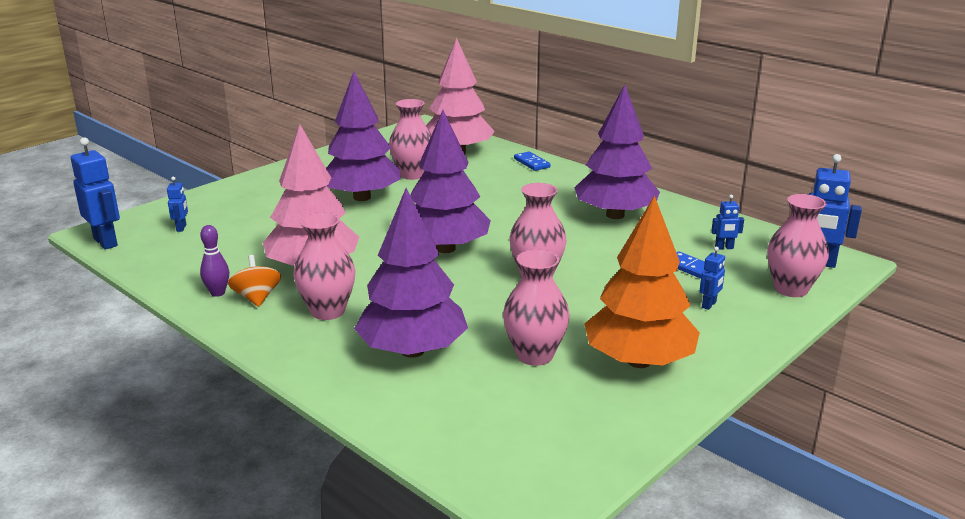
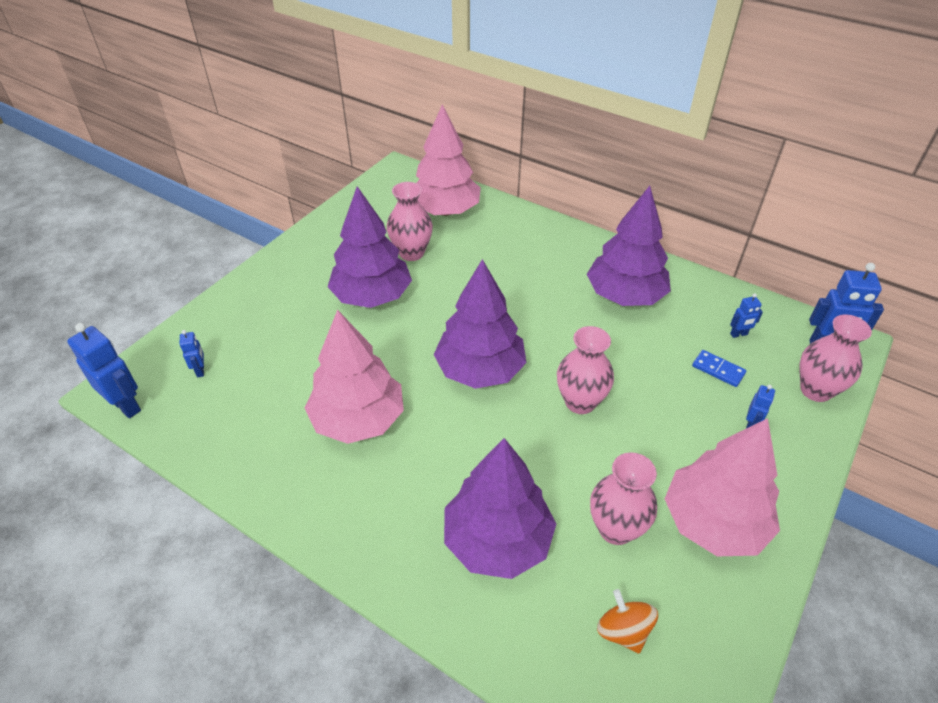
camera: 10 degrees left, 20 degrees up
(217, 293) = (272, 475): purple bowling pin -> none
(257, 298) = (316, 478): orange spinning top -> orange spinning top (623, 630)
(328, 311) = (394, 489): pink vase -> none
(531, 163) = (522, 221): blue domino -> none
(638, 361) = (713, 522): orange tree -> pink tree

